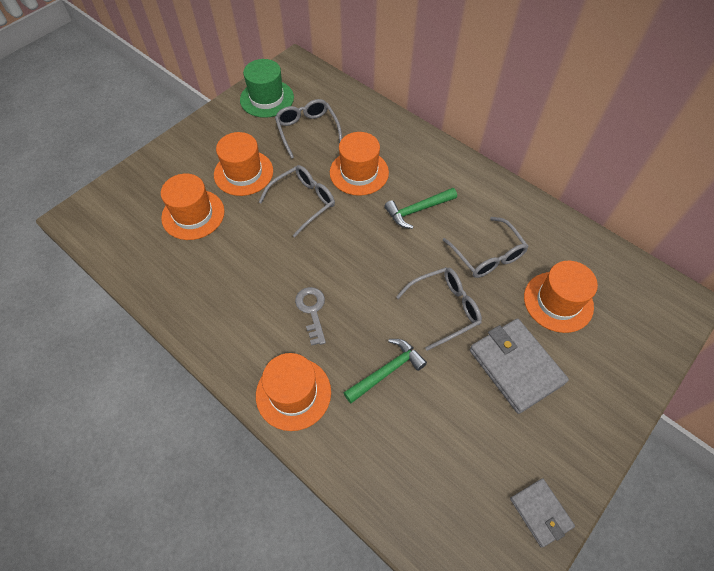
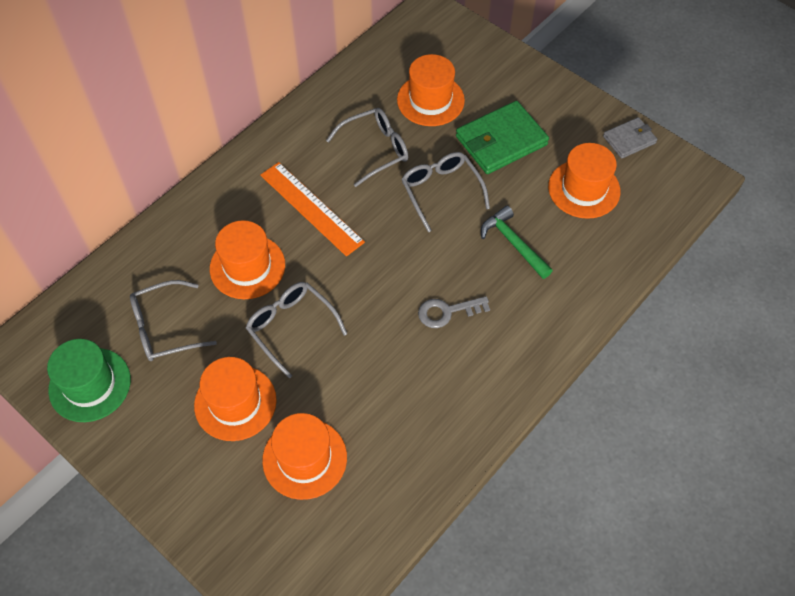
camera: 90 degrees left, 0 degrees up
(293, 393) = (544, 325): orange hat -> orange hat (584, 189)
(417, 210) = (311, 208): green hammer -> orange ruler
(516, 366) = (501, 141): grey wallet -> green wallet

